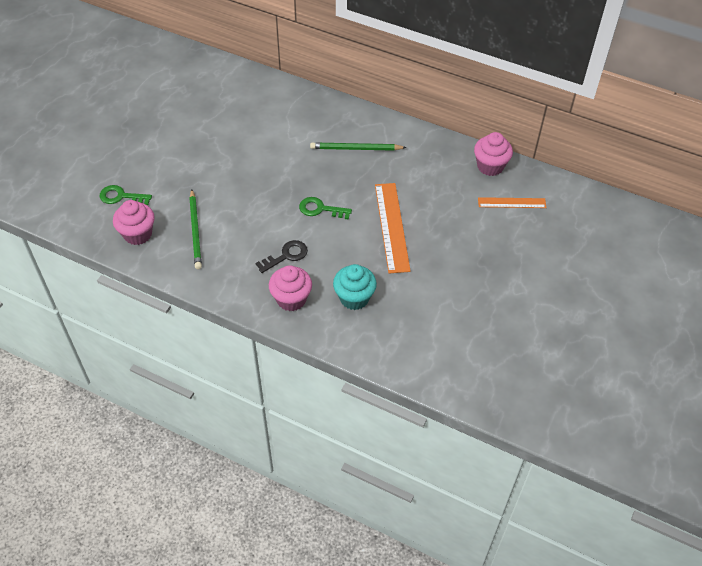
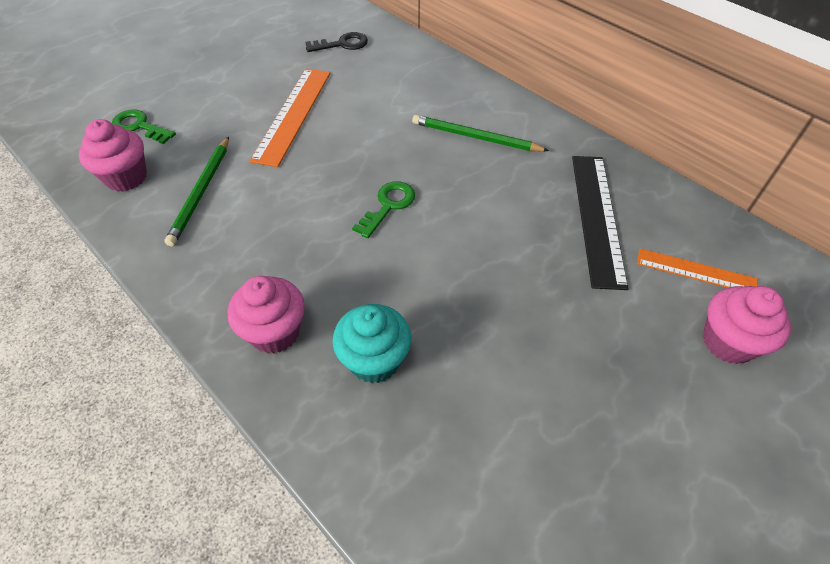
camera: 20 degrees right, 0 degrees up
(286, 256) = (304, 260): black key -> black key (342, 44)
(320, 209) = (388, 206): green key -> green key turned 90 degrees clockwise
(391, 227) = (483, 259): orange ruler -> orange ruler (293, 114)
(449, 184) = (597, 217): none -> black ruler
(490, 166) = (672, 206): pink cupcake -> pink cupcake (728, 342)

